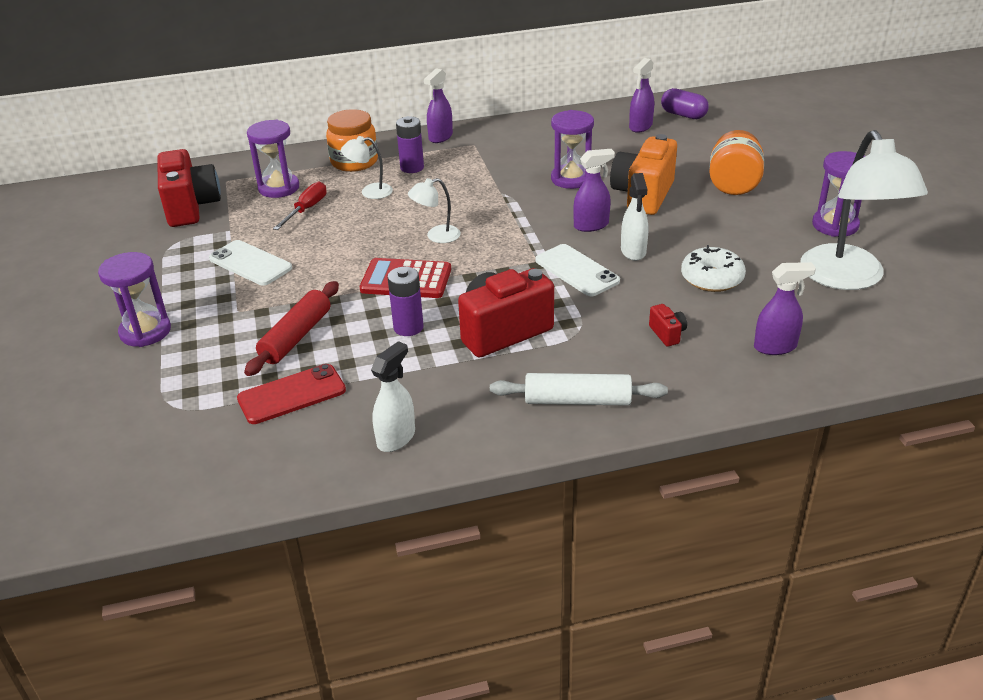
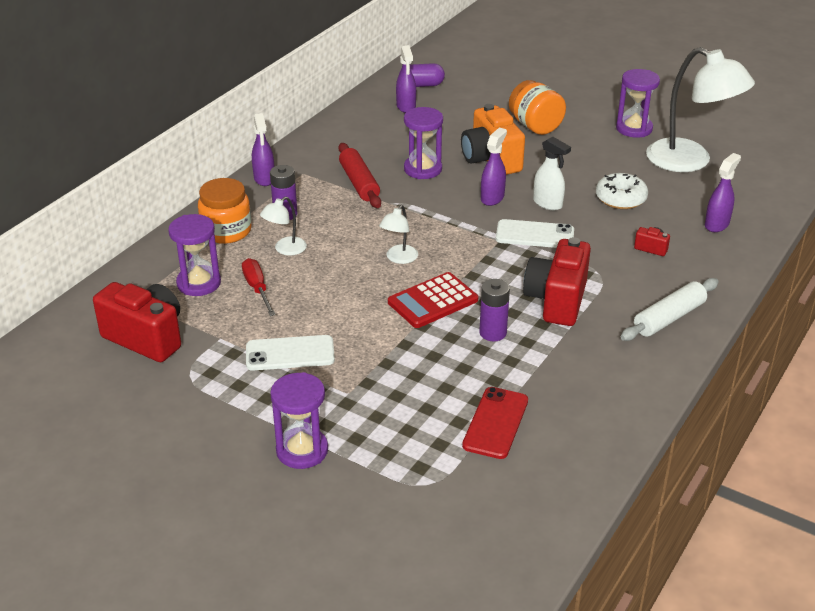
camera: 45 degrees left, 0 degrees up
(296, 337) = (427, 384): red rolling pin -> red rolling pin (359, 183)
(396, 438) = (608, 406): white spray bottle -> none

